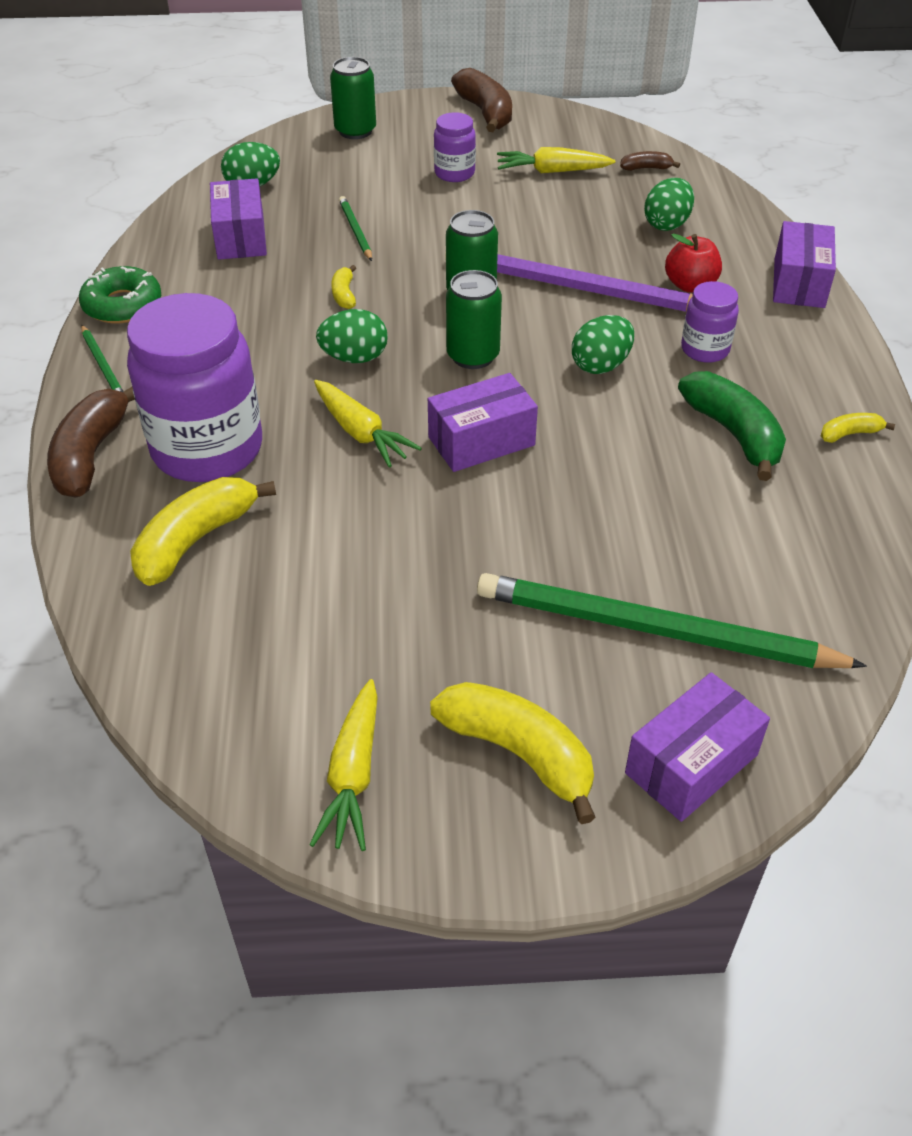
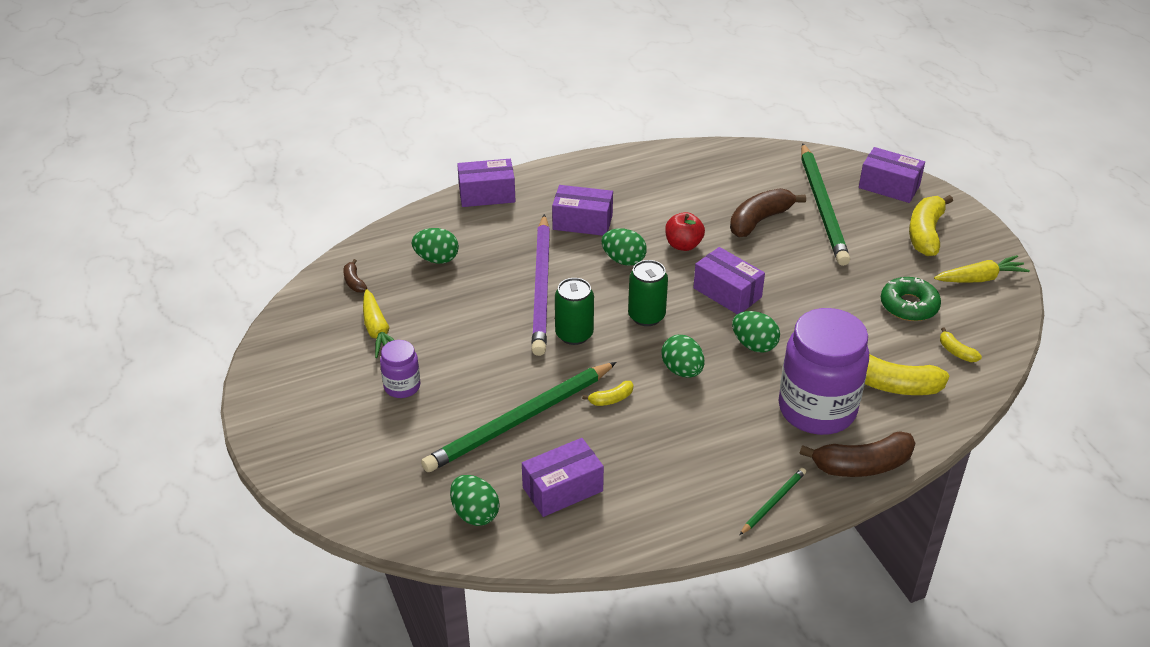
camera: 110 degrees left, 5 degrees down
(122, 305) = (696, 525): green donut -> green donut (909, 305)
(355, 131) = (344, 475): green can -> none
(355, 230) = (519, 420): green pencil -> green pencil, size x2.25
(360, 433) = (754, 345): yellow carrot -> green egg
(485, 113) = (281, 395): brown banana -> brown banana (759, 220)
(690, 285) = (512, 237): red apple -> red apple (683, 245)
(705, 349) = (582, 222): purple jar -> purple box
(733, 434) = (658, 202): green banana -> none
(849, 434) = (632, 164): yellow banana -> yellow banana (956, 352)

